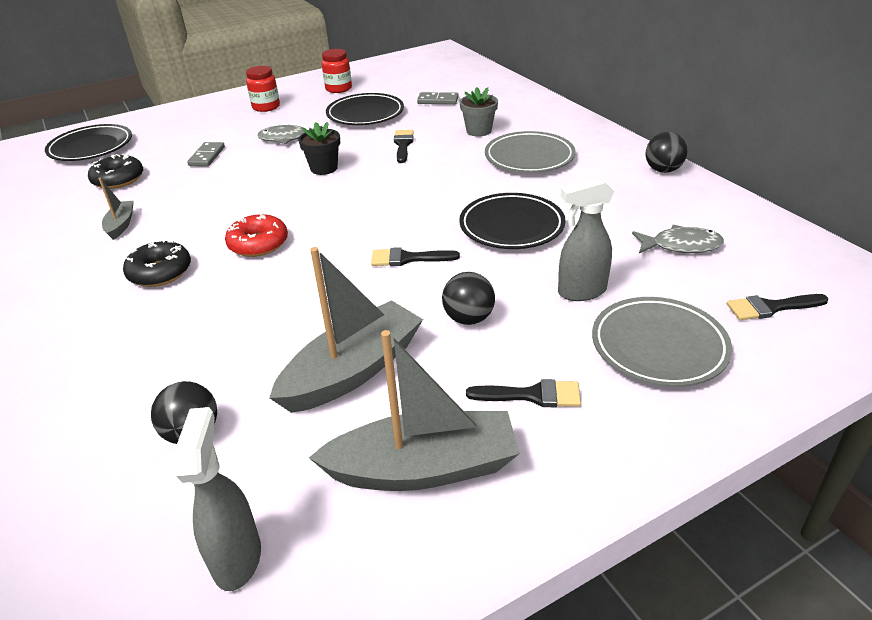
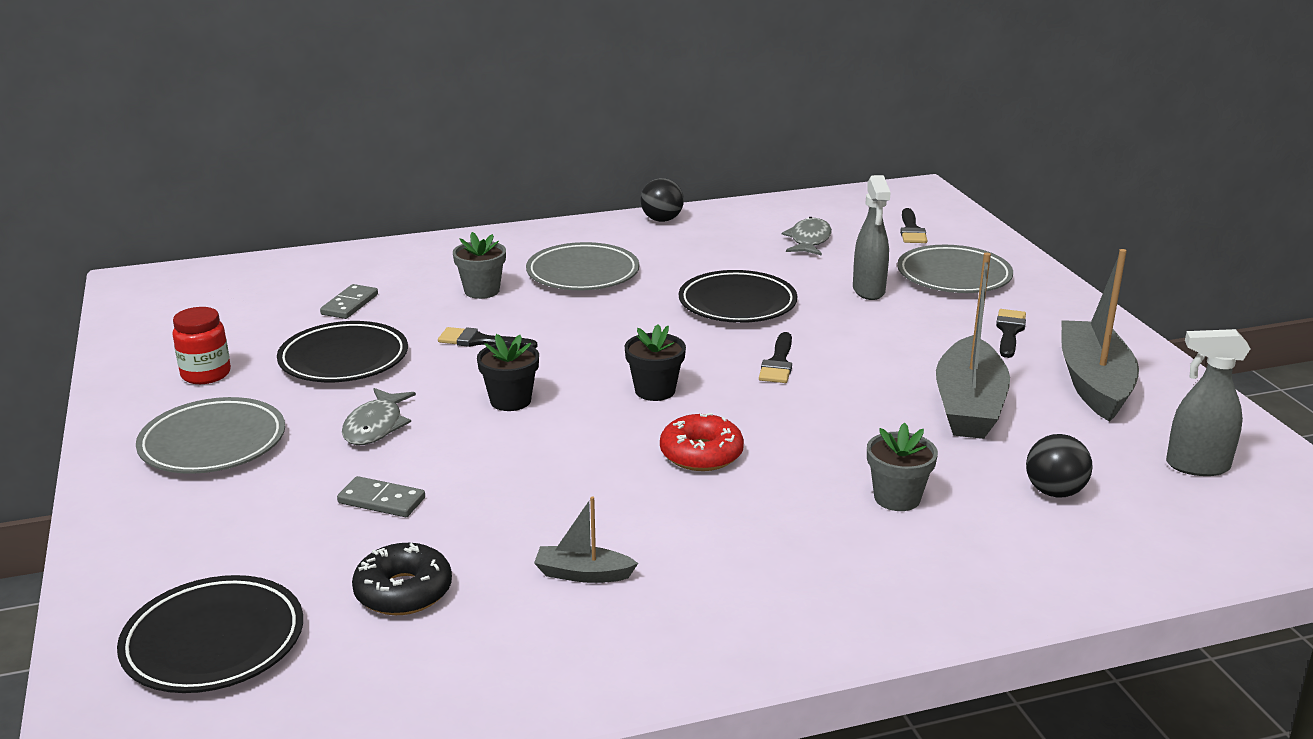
camera: 80 degrees left, 10 degrees down
(160, 272) = (742, 528): black donut -> none
(191, 338) = (897, 498): none -> grey flower pot
(266, 107) = (213, 443): red jar -> grey plate
(348, 213) = (655, 391): none -> black flower pot
(352, 371) = (969, 405): grey boat -> grey boat turned 135 degrees counterclockwise
(468, 318) = (897, 344): black ball -> none

